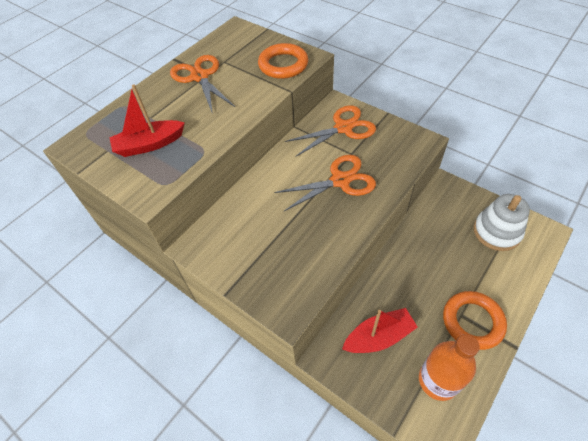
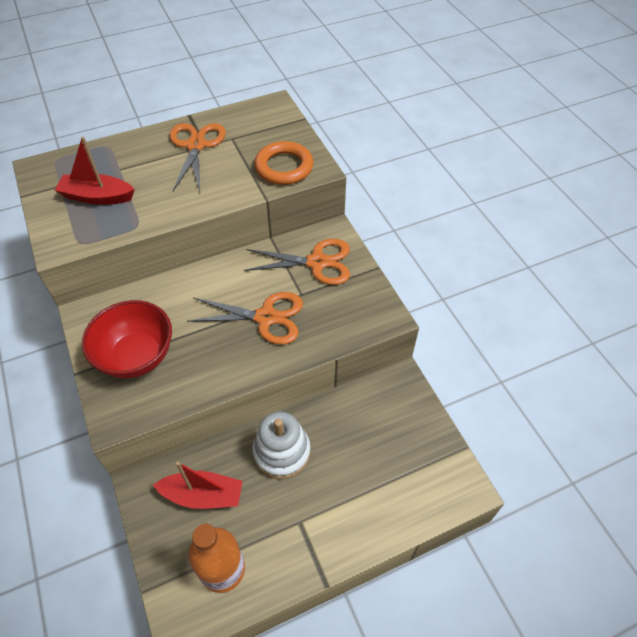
camera: 25 degrees right, 0 degrees up
(265, 256) = (137, 357): none -> red bowl
(472, 322) = (304, 535): orange ring -> none
(496, 232) = (412, 459): white stacking toy -> white stacking toy (282, 452)

